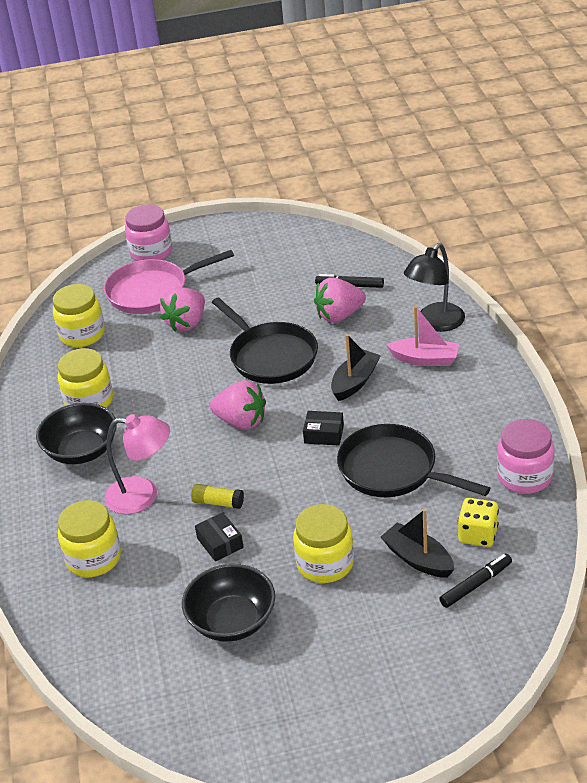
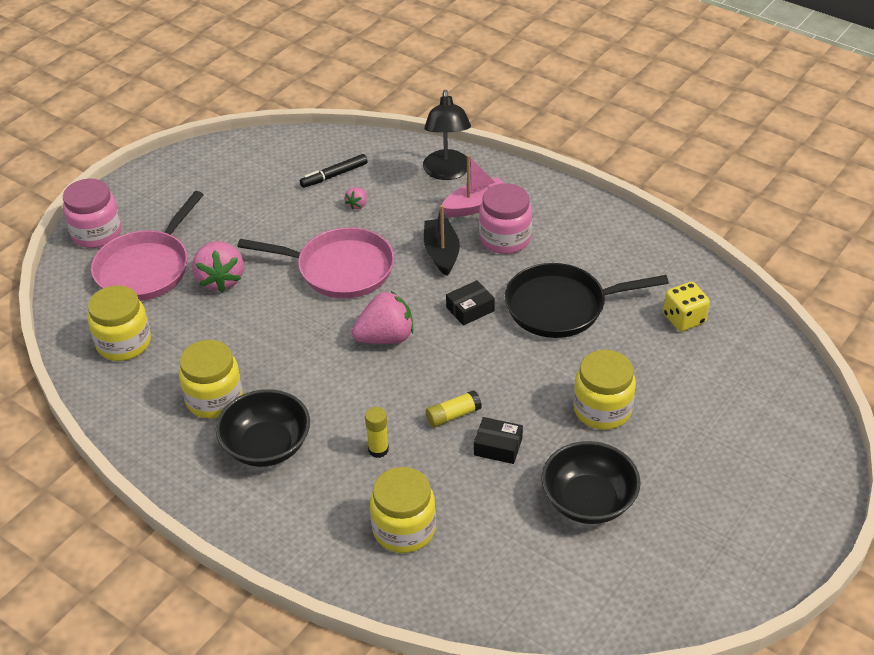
camera: 45 degrees left, 5 degrees up
(143, 496) = (378, 450): pink lamp -> yellow glue stick
(270, 356) = (339, 269): black pan -> pink pan
(339, 315) = (357, 205): pink strawberry -> pink strawberry, size x0.47
(418, 559) = (665, 363): black boat -> none
(476, 585) = (728, 356): black marker -> none
(524, 477) = (663, 257): pink jar -> pink jar (505, 239)

